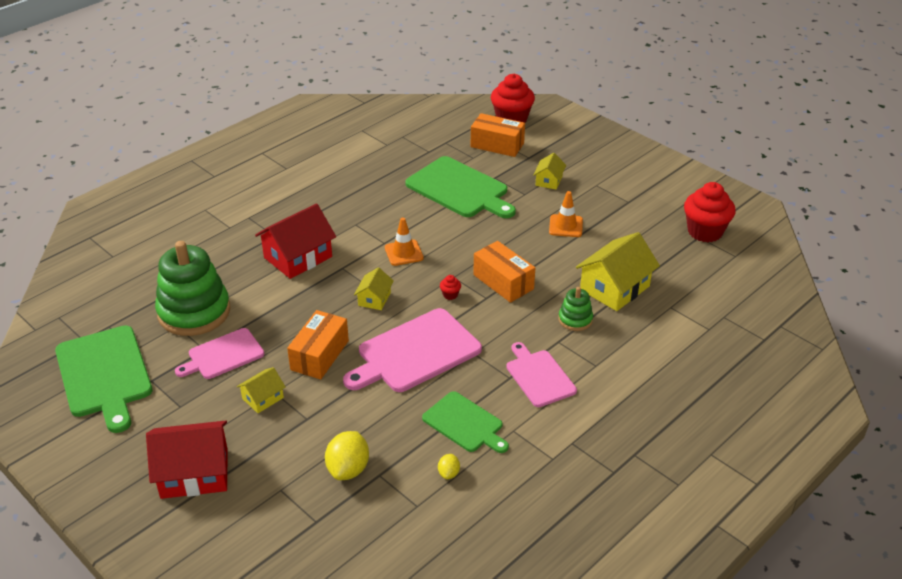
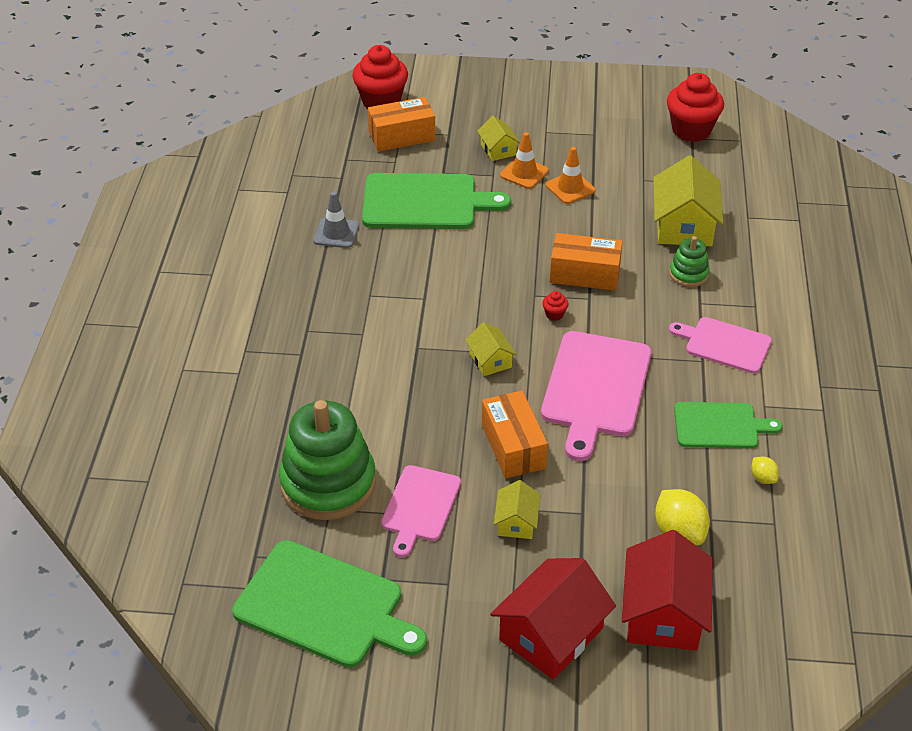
camera: 40 degrees left, 5 degrees up
(298, 257) = (358, 363): red house -> red house (663, 613)
(383, 180) = (336, 233): none -> grey traffic cone
(404, 253) = (457, 298): orange traffic cone -> orange traffic cone (524, 173)

